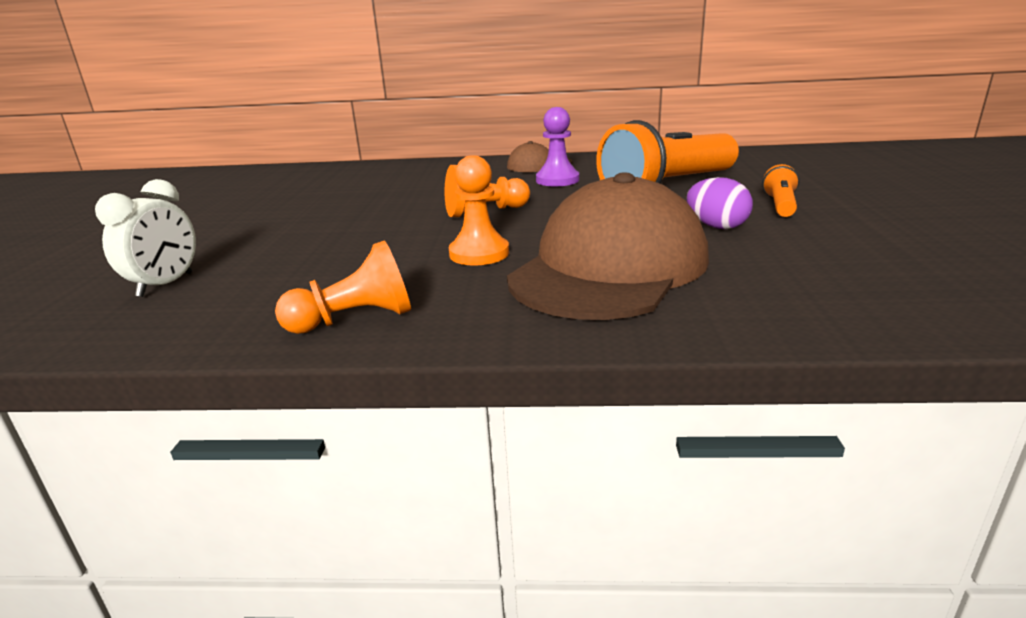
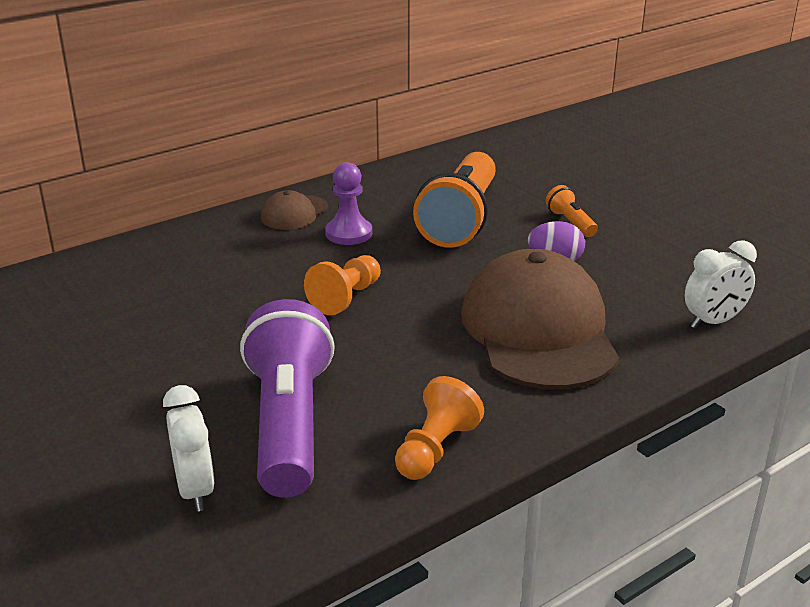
camera: 40 degrees left, 5 degrees up
(295, 268) = (289, 424): none -> purple flashlight
(479, 253) = (422, 350): orange pawn -> none
(846, 313) = (713, 322): none -> white clock

